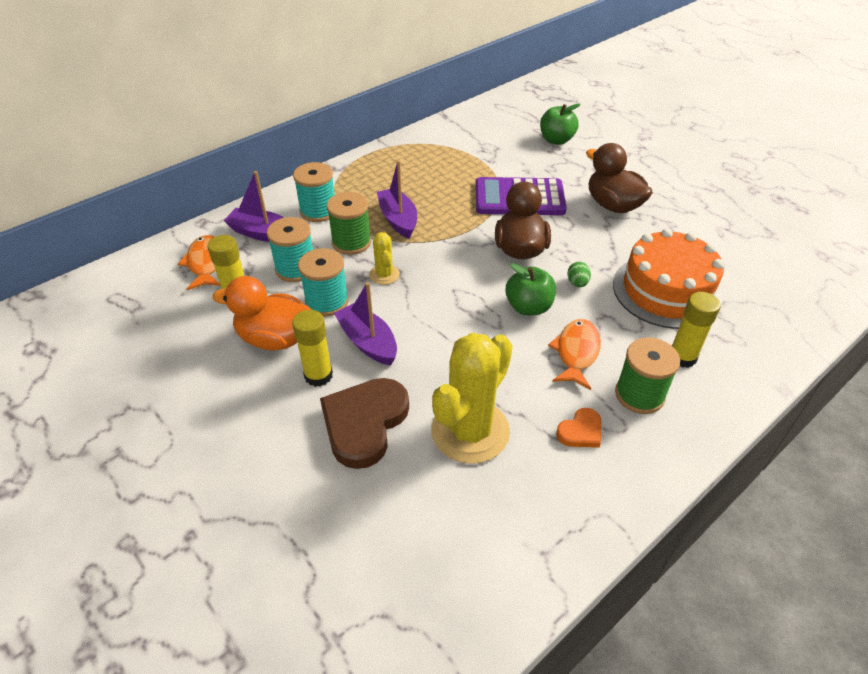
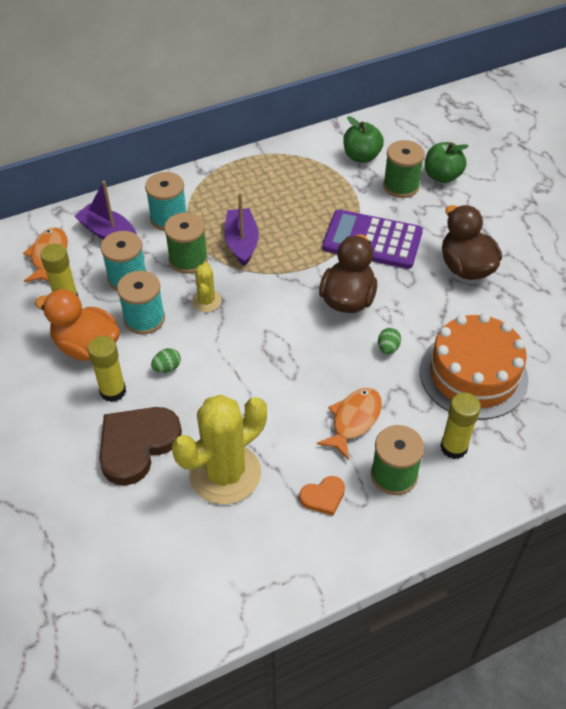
camera: 15 degrees right, 5 degrees up
(368, 342) = (167, 368): purple boat -> green egg
(524, 152) = (401, 186): none -> green spool
(528, 307) = (329, 364): green apple -> green apple (361, 156)

